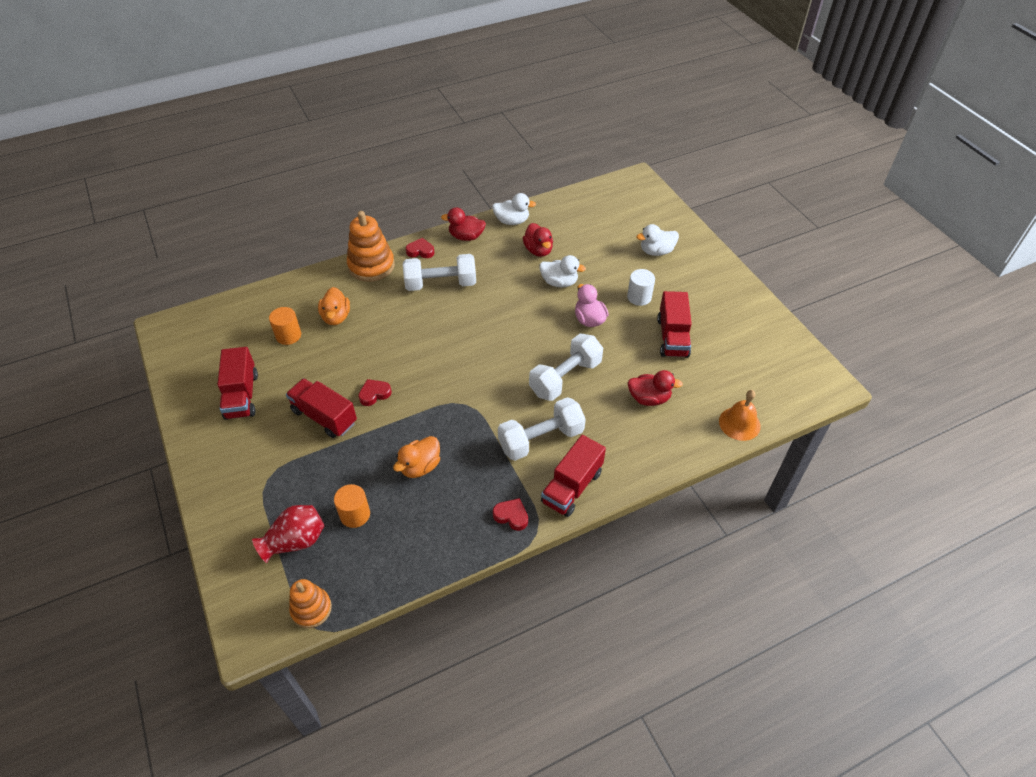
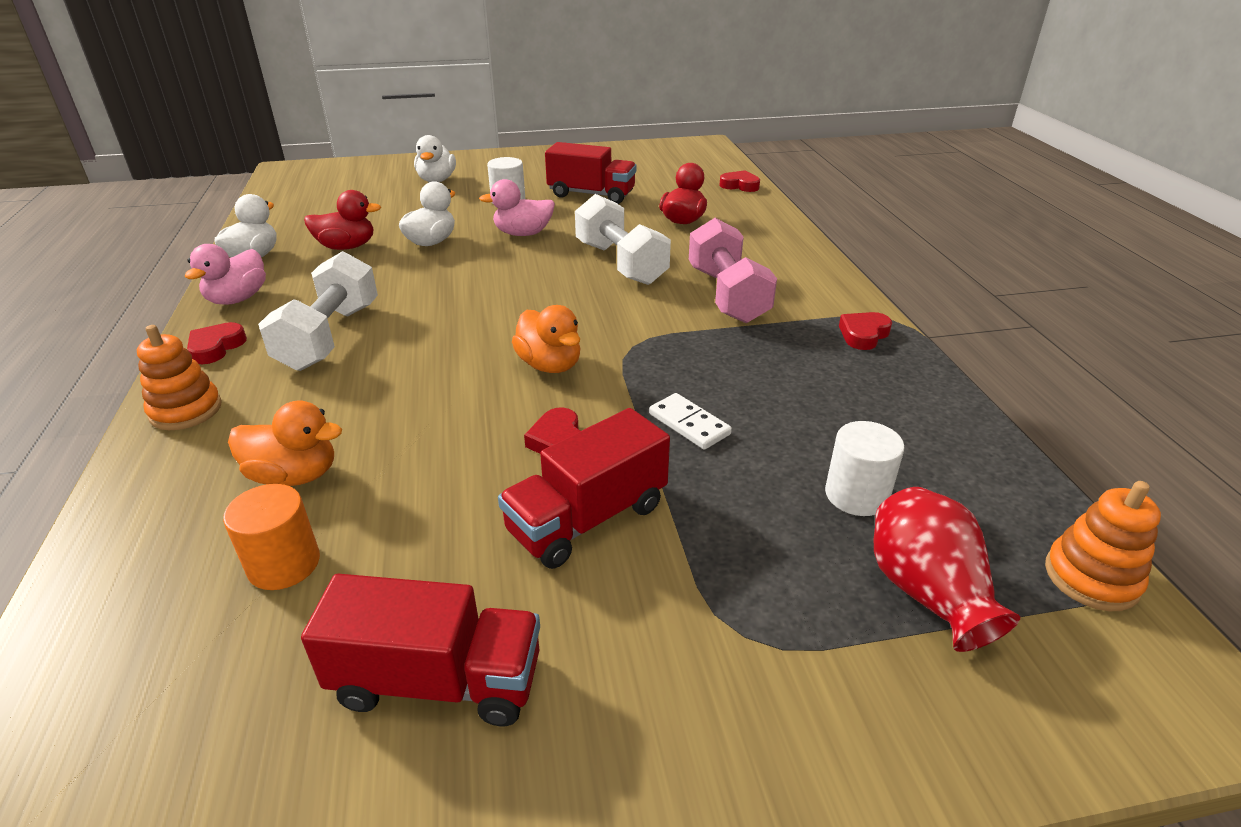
camera: 75 degrees left, 15 degrees down
(355, 514) = (856, 495): orange cylinder -> white cylinder
(371, 266) = (186, 410): orange stacking toy -> orange stacking toy, size x0.62
(398, 441) = (689, 424): none -> white domino
(420, 466) = (754, 405): orange duck -> orange duck (550, 365)
(466, 237) = (238, 299): red duck -> pink duck
(541, 439) = (727, 295): white dumbbell -> pink dumbbell
(572, 487) = (816, 285): red truck -> none
(739, 423) = (740, 185): orange bell -> red heart

